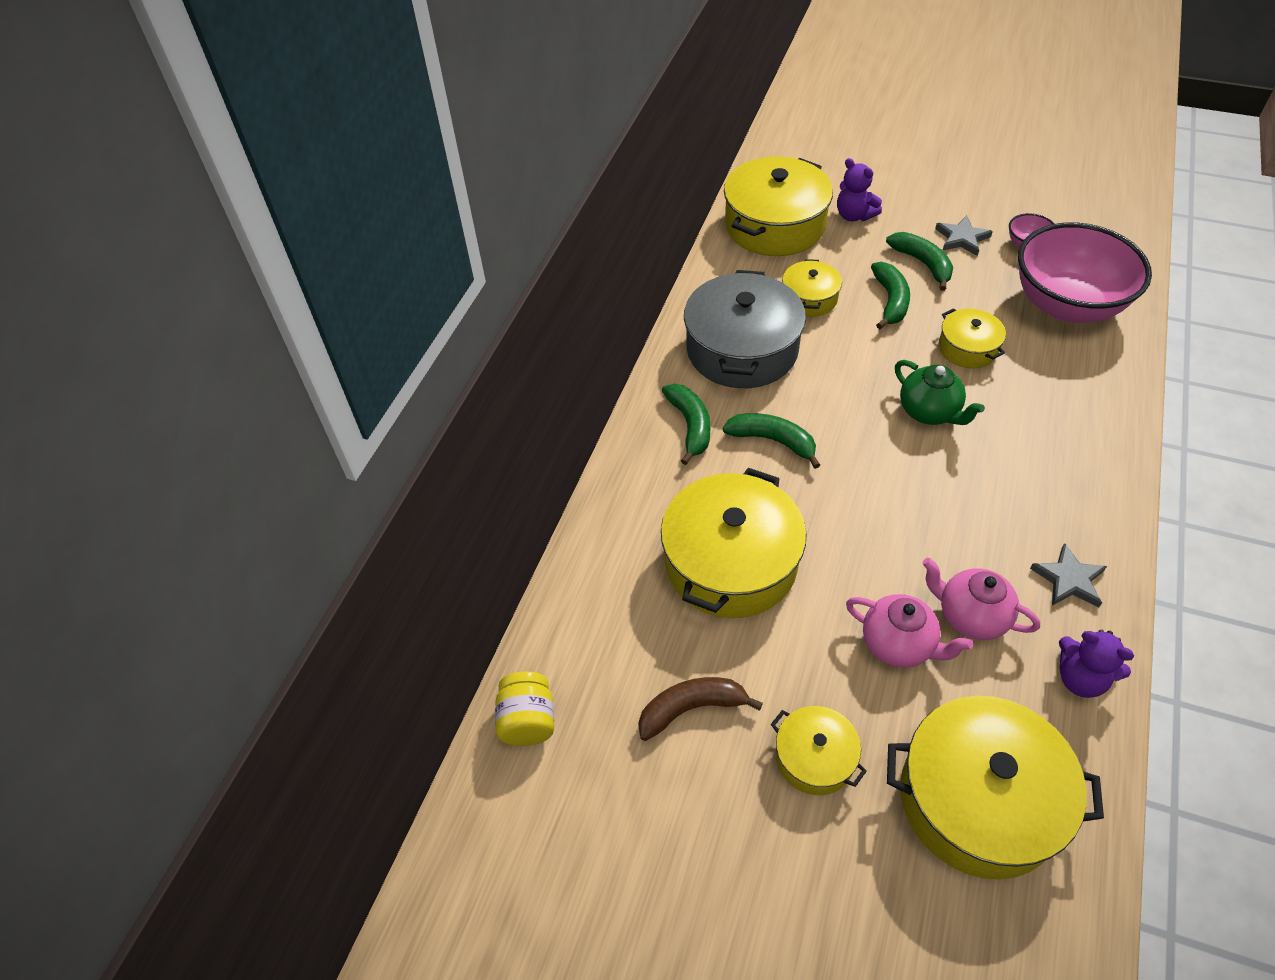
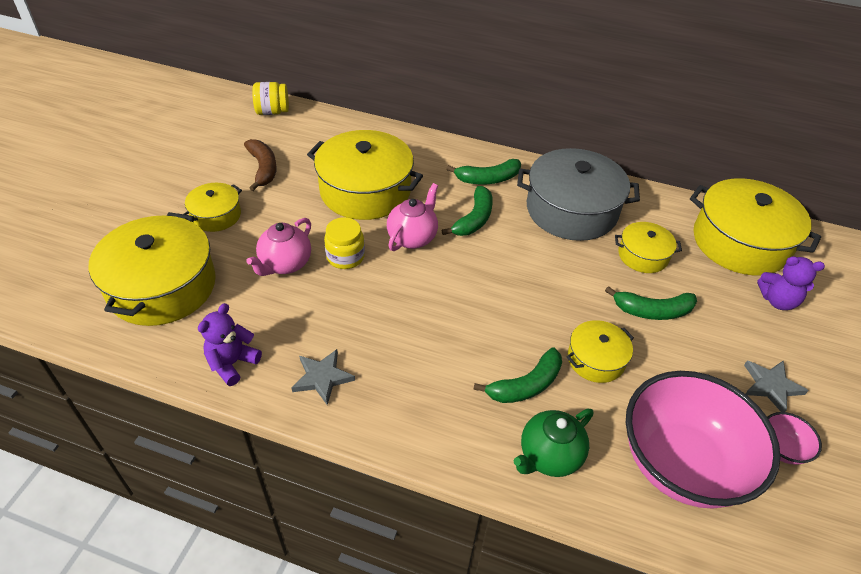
camera: 85 degrees right, 5 degrees down
(854, 215) = (777, 301): purple teddy bear -> purple teddy bear turned 120 degrees counterclockwise
(869, 575) = (345, 257): none -> yellow jar
(922, 263) = (716, 344): green banana -> green banana (526, 385)
(929, 412) = (509, 317): green teapot -> green teapot (549, 456)
(970, 616) = (300, 307): pink teapot -> pink teapot (412, 237)

